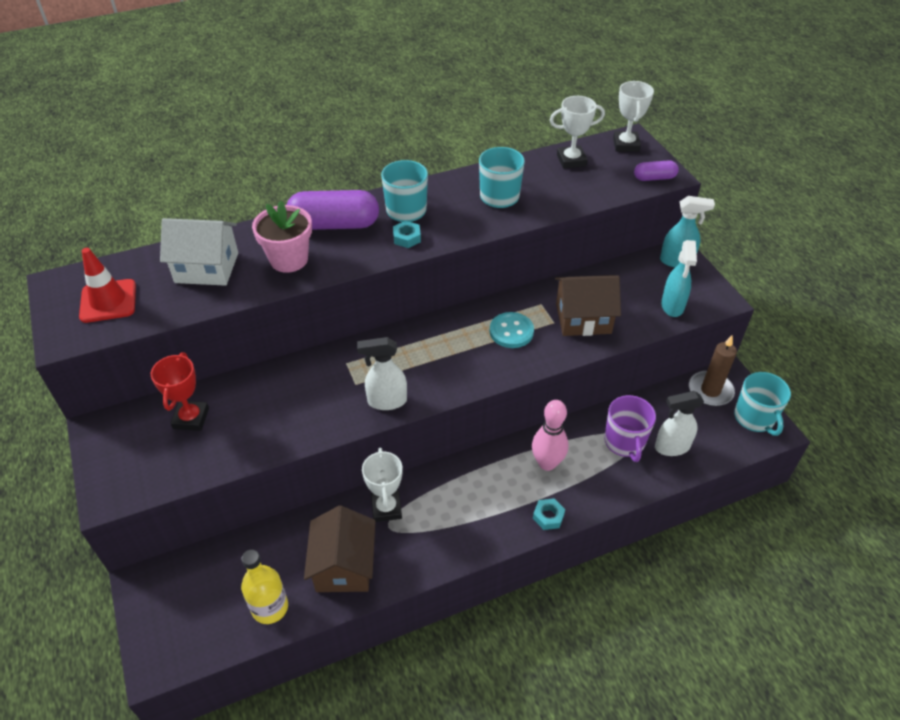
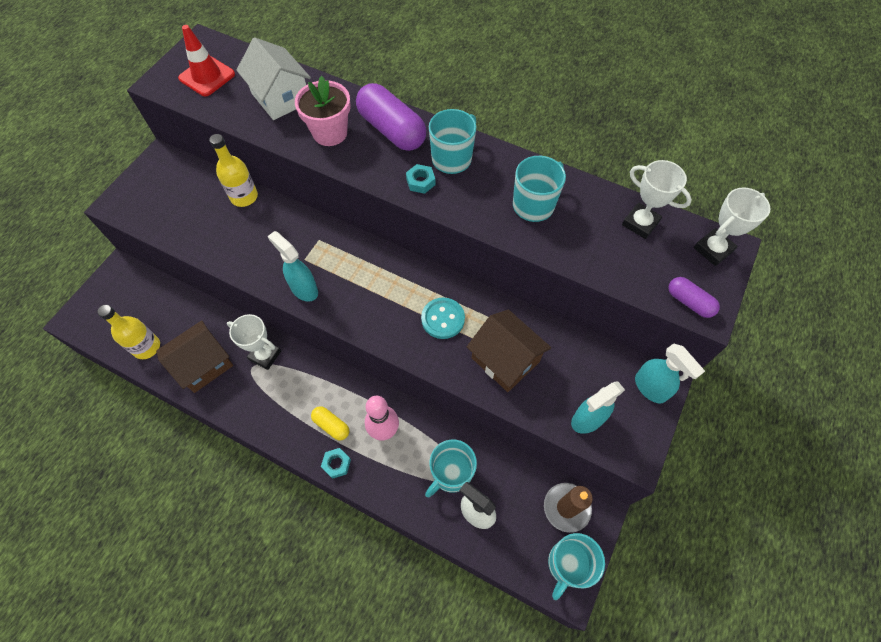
camera: 50 degrees right, 15 degrees up
(191, 418) = (202, 195): red trophy -> none
(234, 388) = (244, 197): none -> yellow bottle
(386, 401) = (304, 289): white spray bottle -> turquoise spray bottle
(386, 508) = (265, 355): white trophy -> white trophy turned 75 degrees clockwise
(508, 498) = (331, 425): none -> yellow capsule
(624, 442) = (451, 473): purple mug -> turquoise mug

